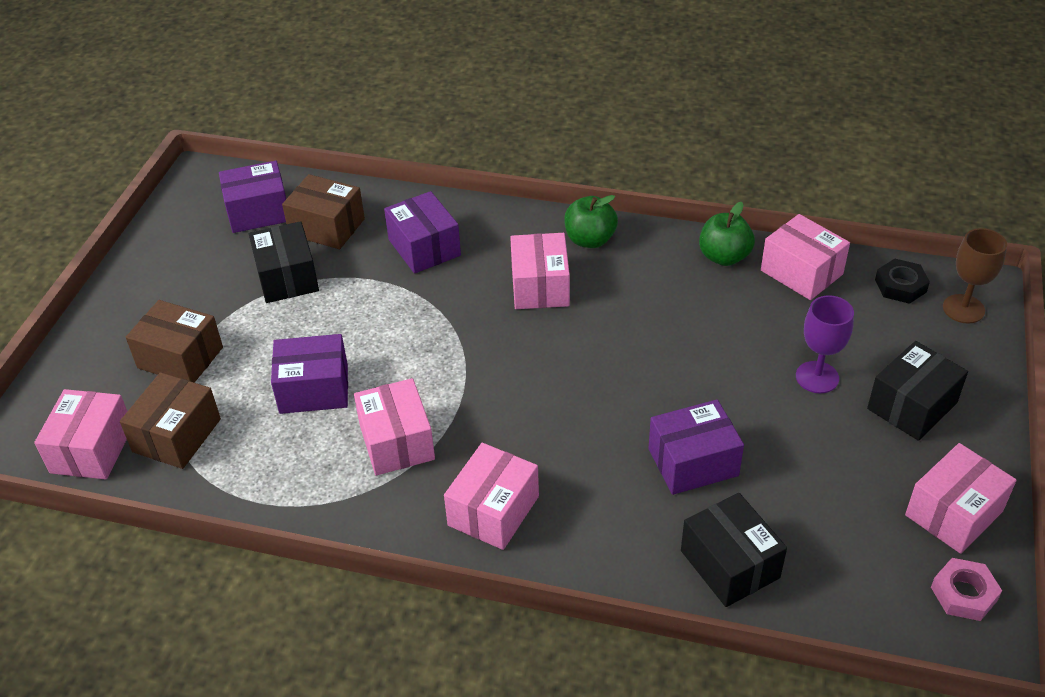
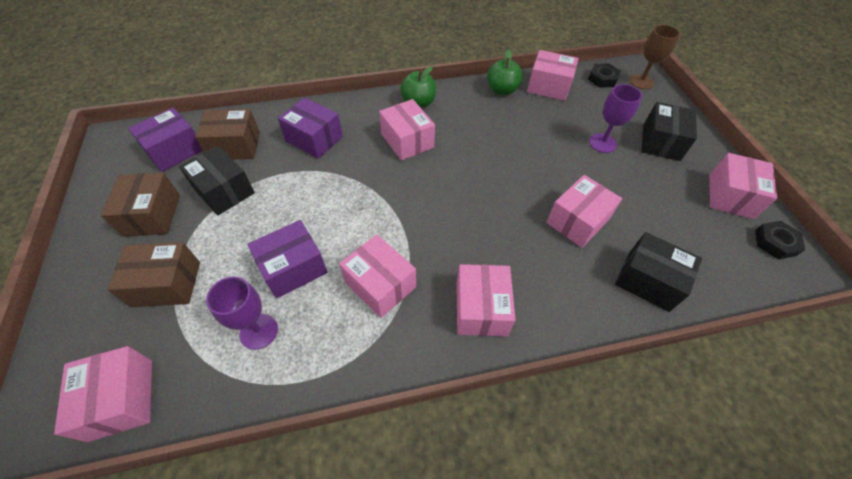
camera: 30 degrees left, 10 degrees up
(177, 435) = (197, 352): brown box -> brown box (152, 215)
(244, 439) = (258, 331): none -> purple goblet
(693, 462) = (577, 221): purple box -> pink box
(963, 593) = (775, 243): pink nut -> black nut

